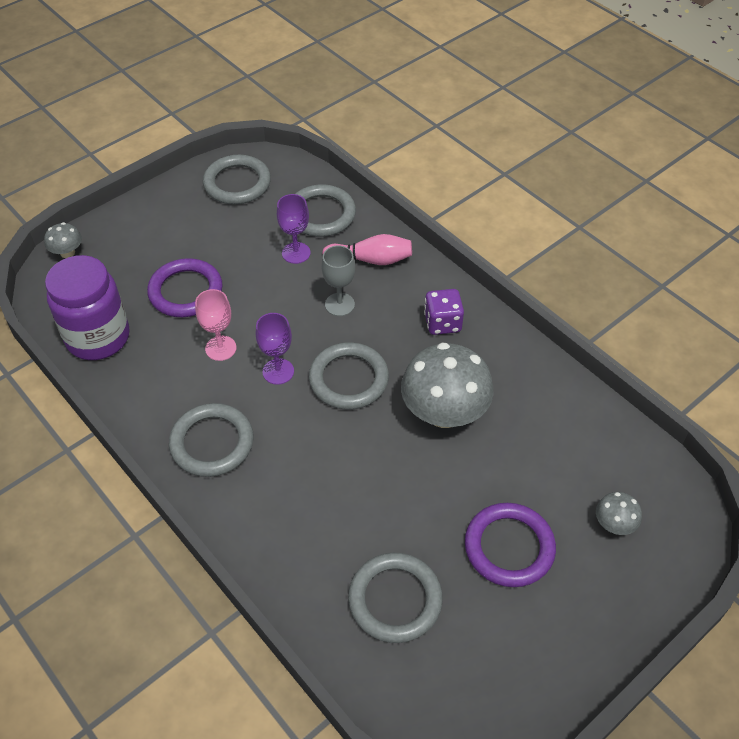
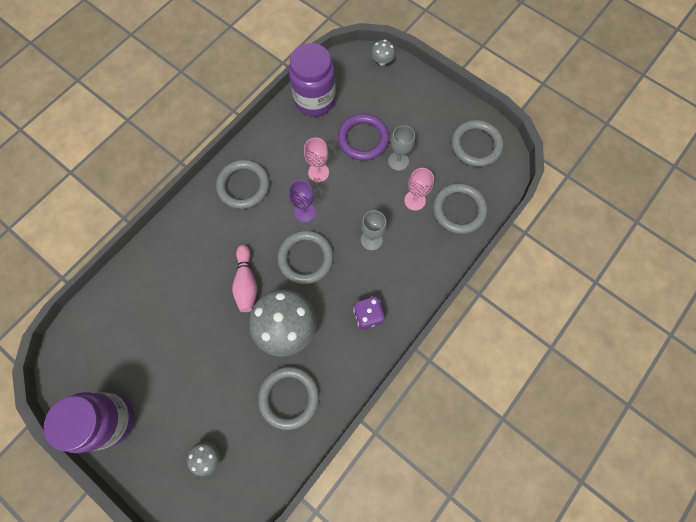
camera: 80 degrees right, 20 degrees up
(233, 260) = (398, 161): none -> grey goblet
(296, 253) = (415, 200): purple goblet -> pink goblet
(371, 260) = (420, 254): pink bowling pin -> pink bowling pin (246, 282)
(395, 600) = (144, 315): grey ring -> grey ring (289, 397)
(509, 547) = (184, 383): purple ring -> none
(556, 657) = (110, 419): none -> purple jar

